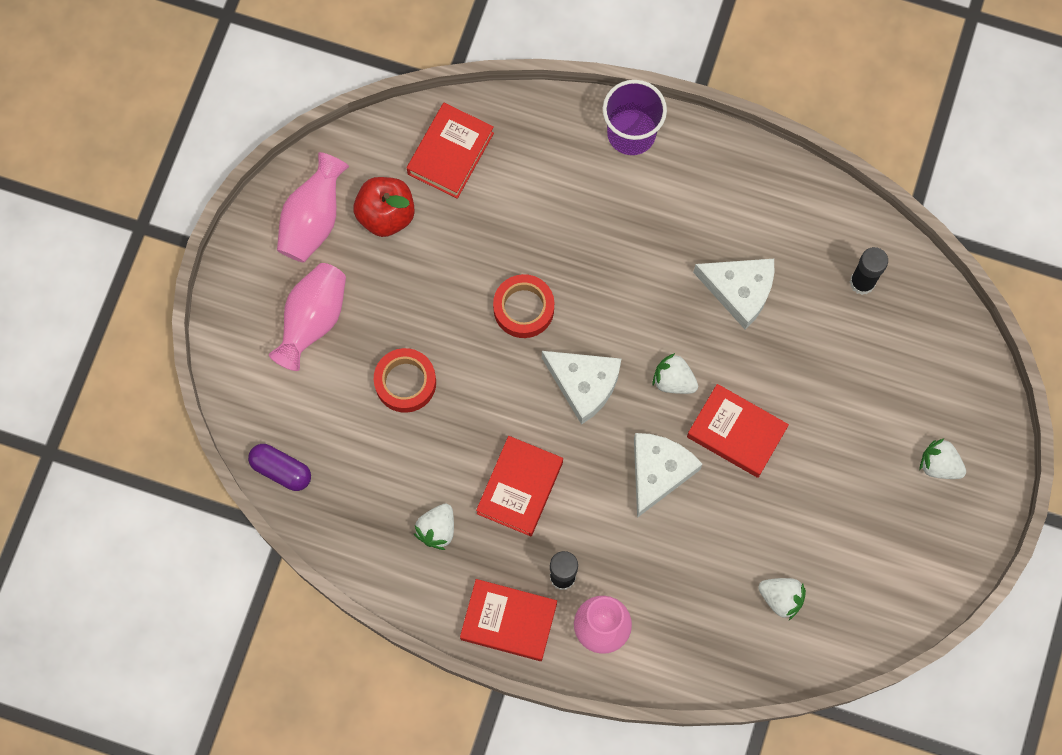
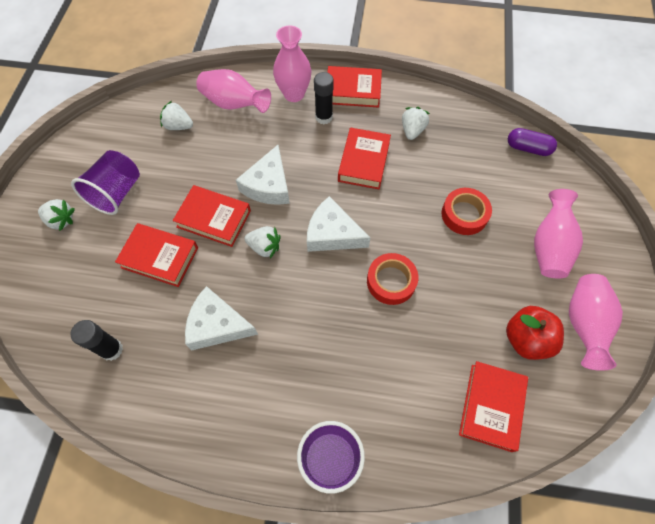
camera: 170 degrees right, 10 degrees down
(695, 627) = (234, 104): none -> pink vase
(807, 389) = (159, 257): none -> red book
(867, 495) = (117, 193): none -> purple cup

